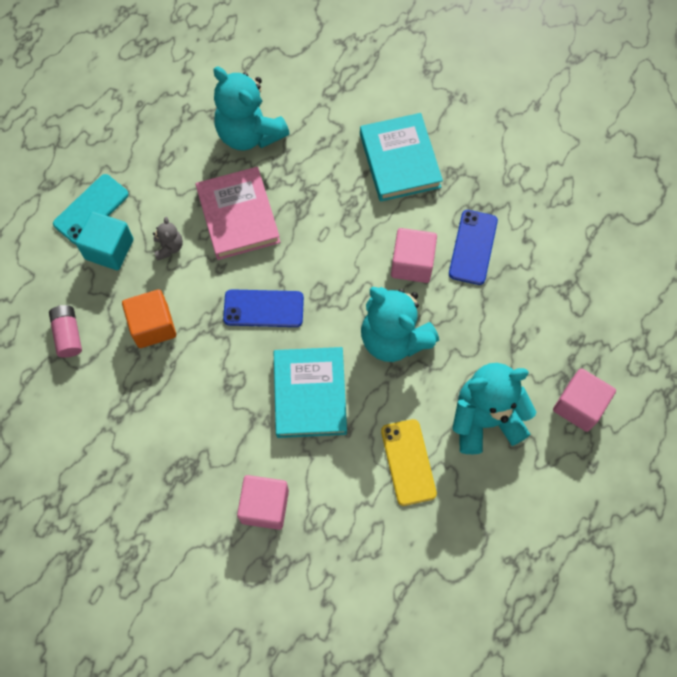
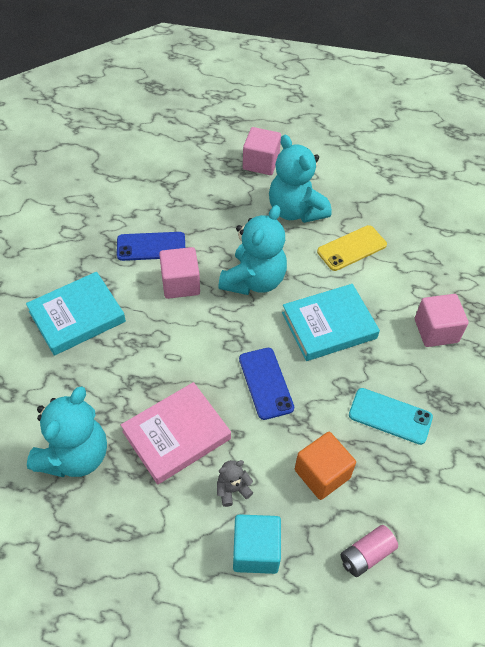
camera: 110 degrees left, 15 degrees down
(91, 209) = (214, 592): turquoise phone -> turquoise phone (390, 416)

